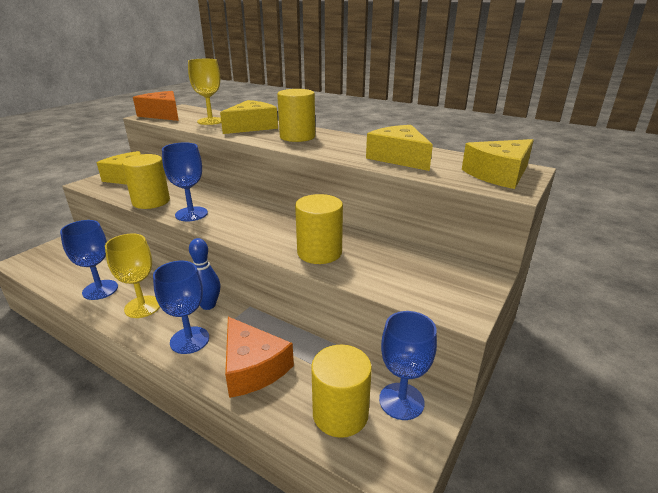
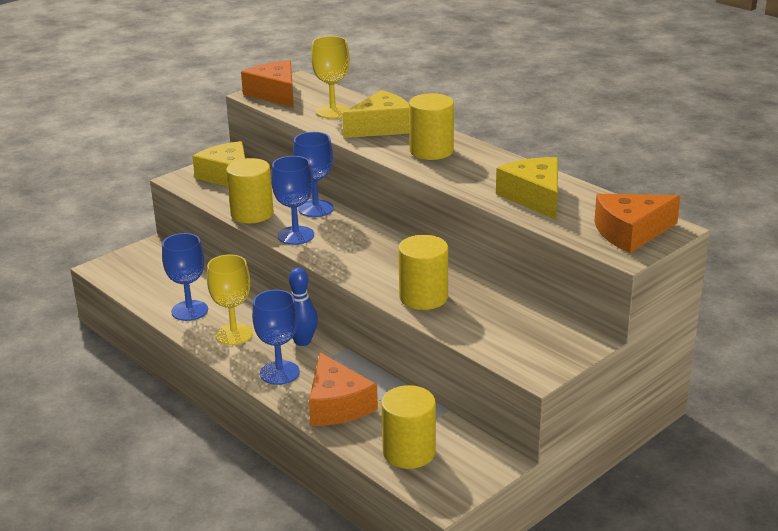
camera: 15 degrees right, 0 degrees up
(401, 401) = (471, 451): blue goblet -> blue goblet (316, 208)
(499, 174) = (631, 232): yellow cheese -> orange cheese

